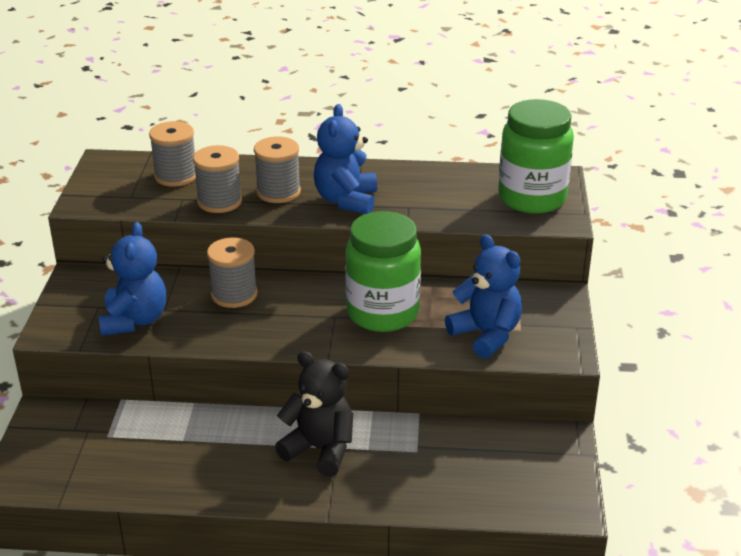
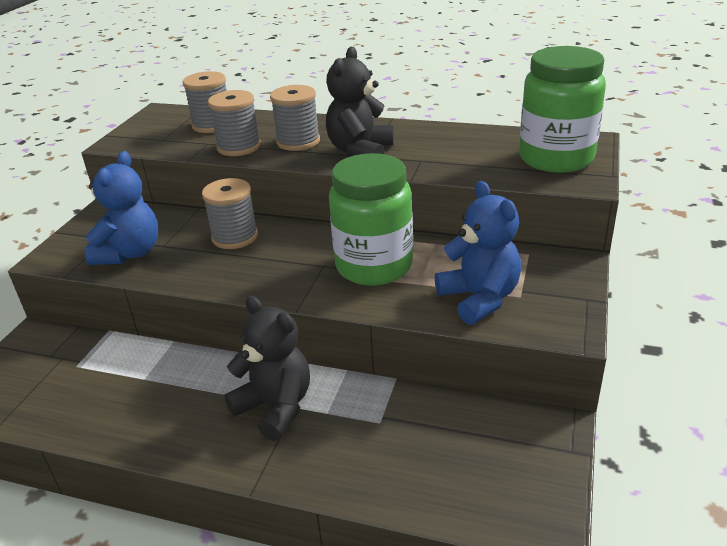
camera: 15 degrees right, 0 degrees up
(346, 200) = (360, 151): blue teddy bear -> black teddy bear

